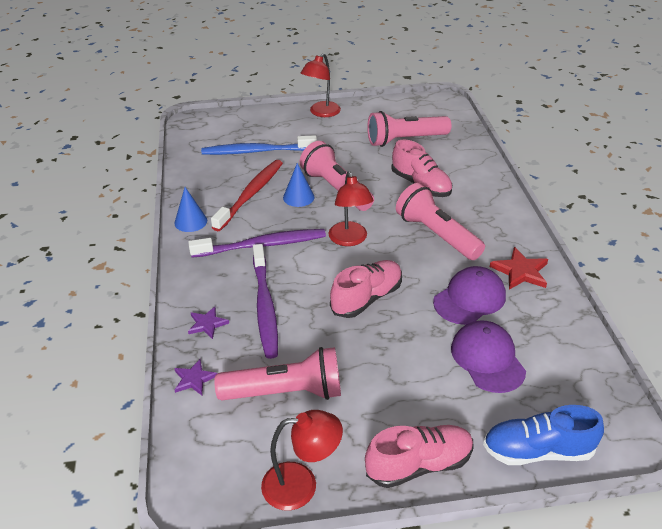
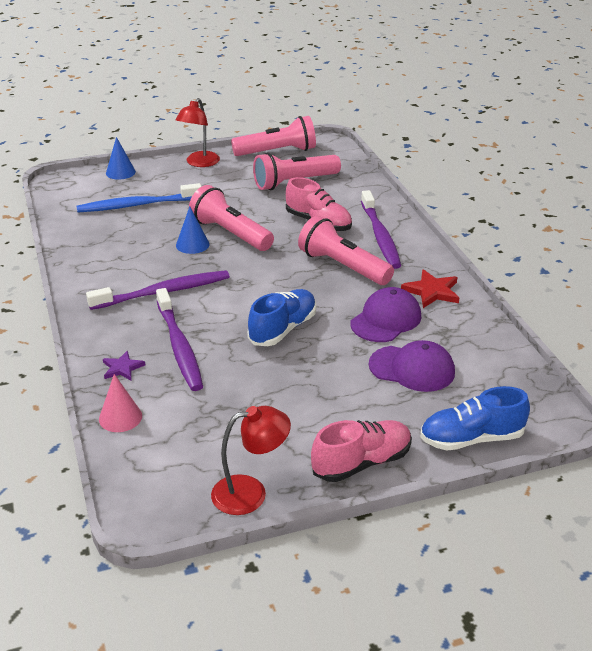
camera: 10 degrees left, 5 degrees down
(190, 221) = (81, 277): blue cone -> blue cone (120, 172)
(194, 379) = (120, 417): purple star -> pink cone
(251, 194) = (140, 246): red toothbrush -> none
(286, 392) = (218, 418): pink flashlight -> pink flashlight (277, 152)
(350, 240) = (255, 279): red lamp -> none
(367, 298) = (283, 329): pink shoe -> blue shoe
(478, 205) = (380, 236): none -> purple toothbrush
(487, 359) = (412, 369): purple cap -> purple cap turned 135 degrees clockwise

